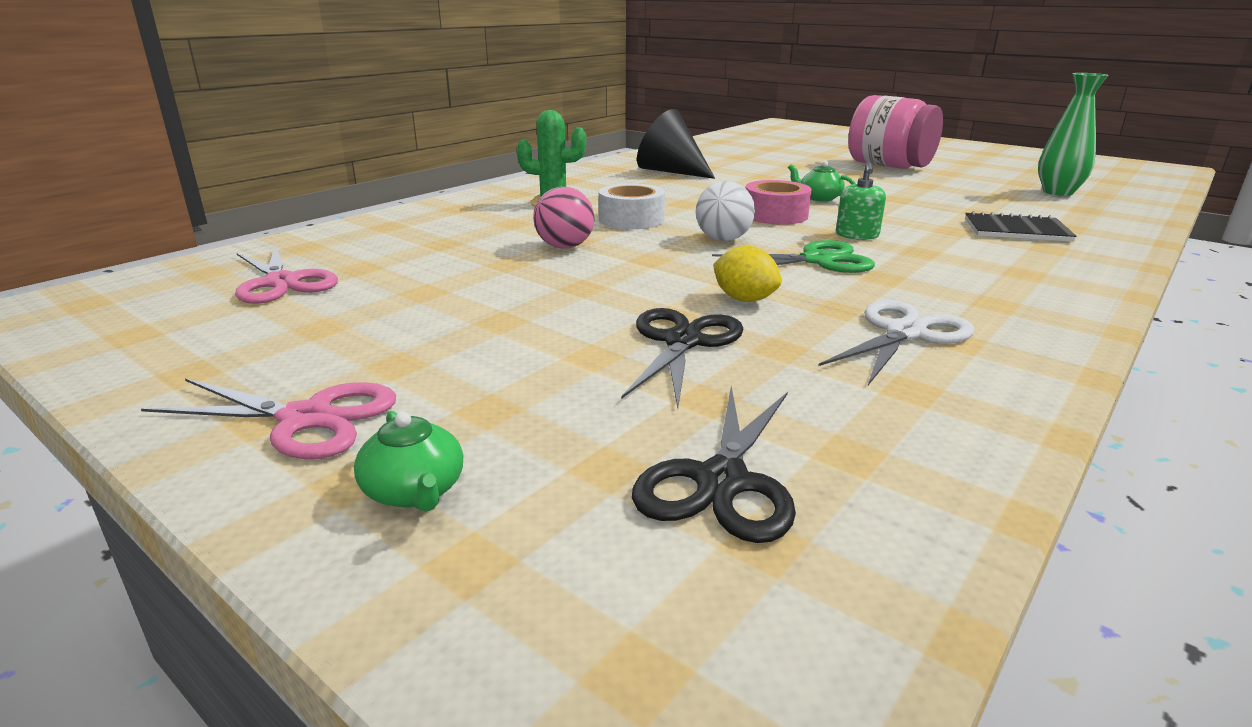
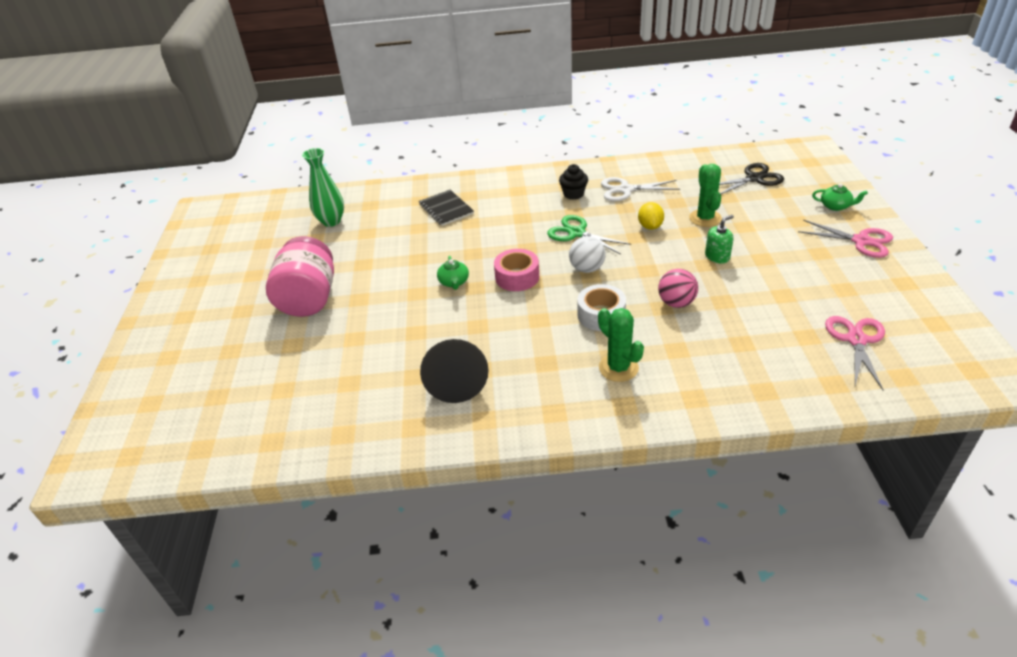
camera: 130 degrees left, 15 degrees up
(306, 419) = (861, 241): pink scissors -> pink scissors turned 150 degrees clockwise
(414, 491) = (835, 206): green teapot -> green teapot turned 90 degrees clockwise
(683, 342) = (705, 218): black scissors -> green cactus
(857, 235) = (519, 240): green soap dispenser -> green soap dispenser (717, 256)
(951, 296) = (573, 194): none -> black cupcake

